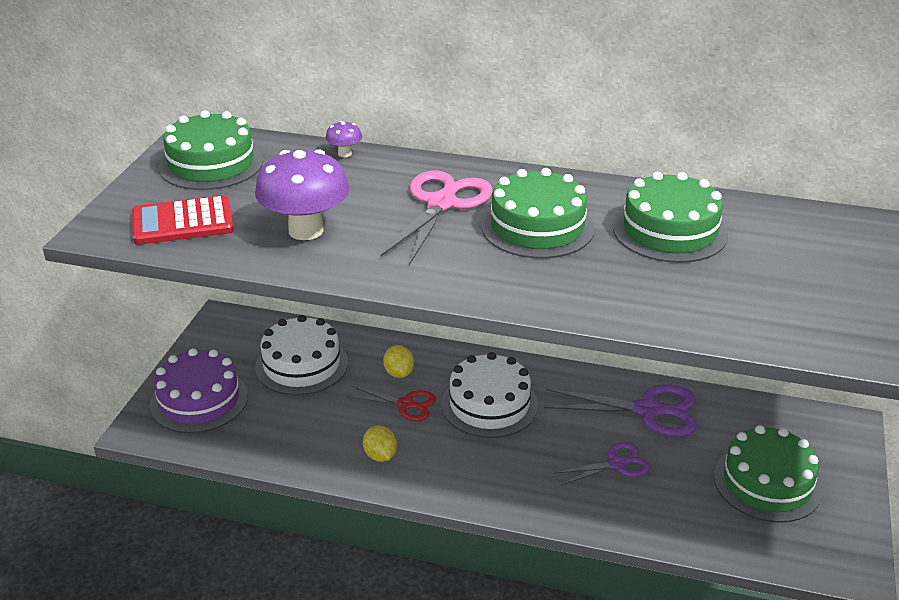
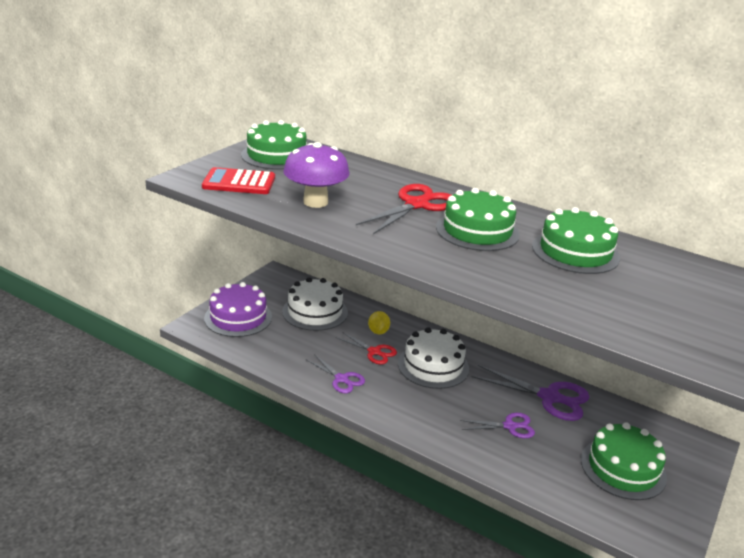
camera: 15 degrees right, 5 degrees down
(344, 154) = (367, 165): purple mushroom -> none
(380, 455) = (342, 379): yellow lemon -> purple scissors
(441, 203) = (417, 204): pink scissors -> red scissors

